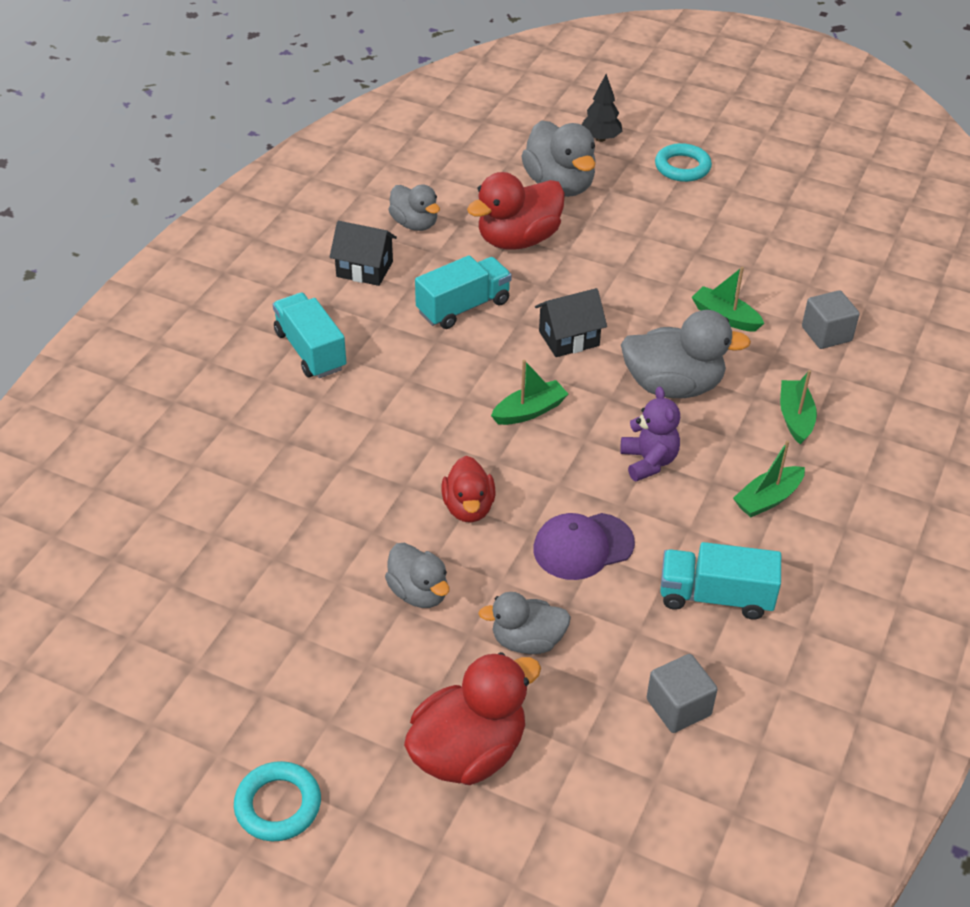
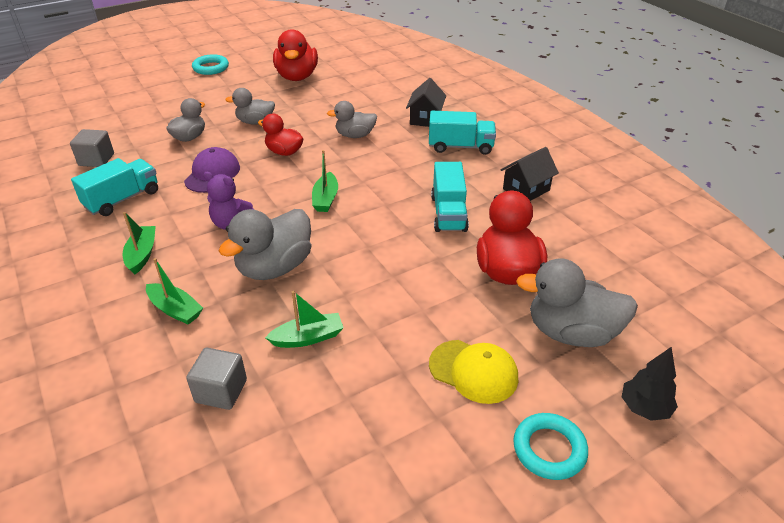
camera: 125 degrees right, 5 degrees down
(414, 224) = (566, 229): grey duck -> grey duck (355, 135)
(468, 752) = (167, 106): red duck -> red duck (297, 77)
(569, 338) = (371, 244): black house -> black house (425, 118)
(655, 219) = (473, 371): none -> yellow cap

